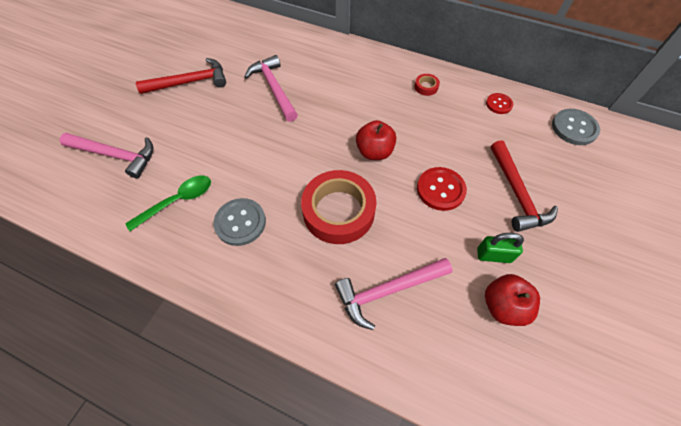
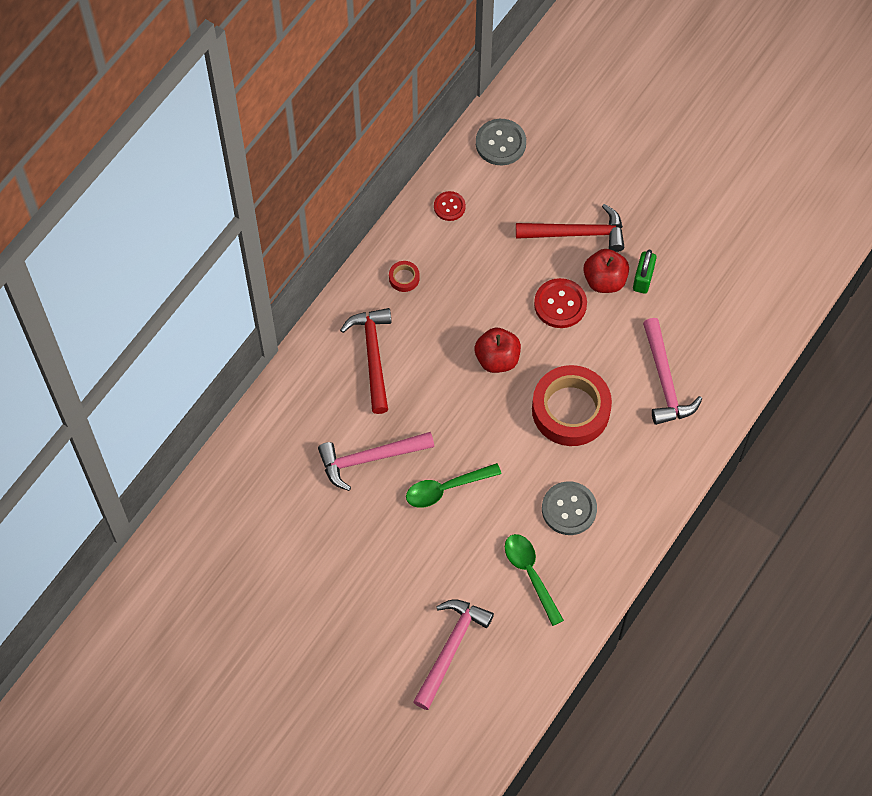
camera: 80 degrees left, 5 degrees up
(190, 82) = (336, 564): red hammer -> red hammer (373, 356)
(254, 135) = (446, 488): none -> green spoon
(503, 306) = (693, 288): red apple -> red apple (604, 280)

